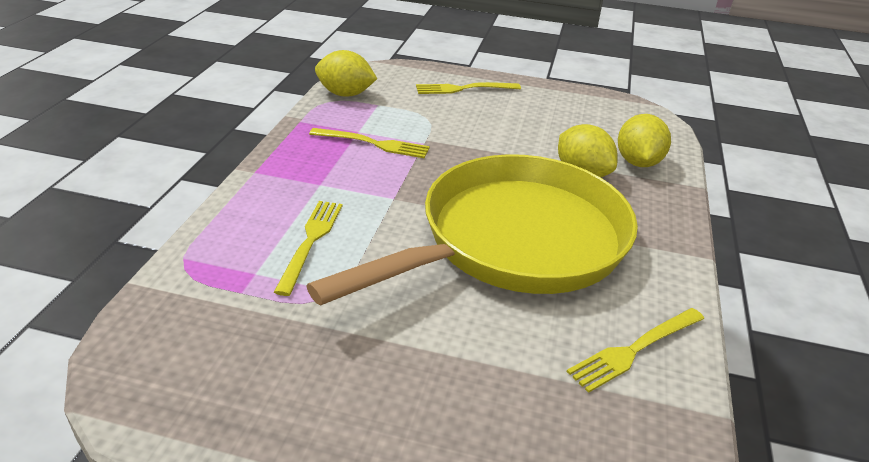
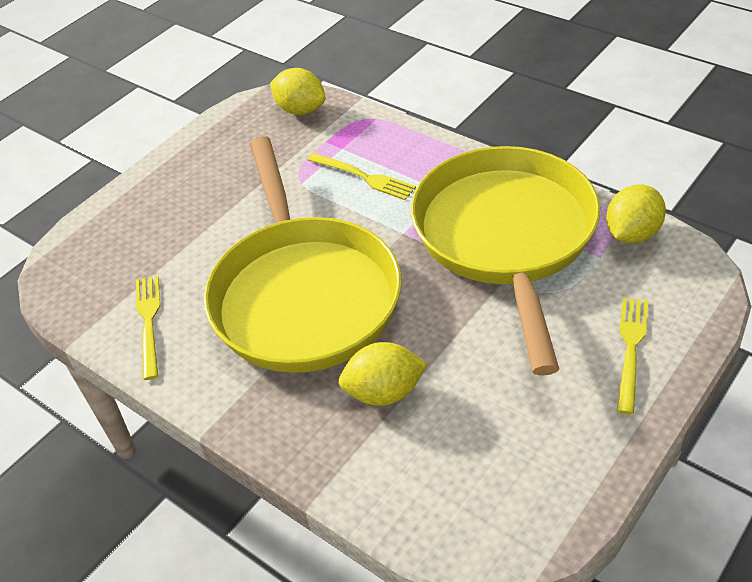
camera: 120 degrees right, 10 degrees up
(375, 144) = (506, 238): yellow fork -> yellow pan
(638, 162) = (386, 462): yellow lemon -> yellow lemon (301, 110)

